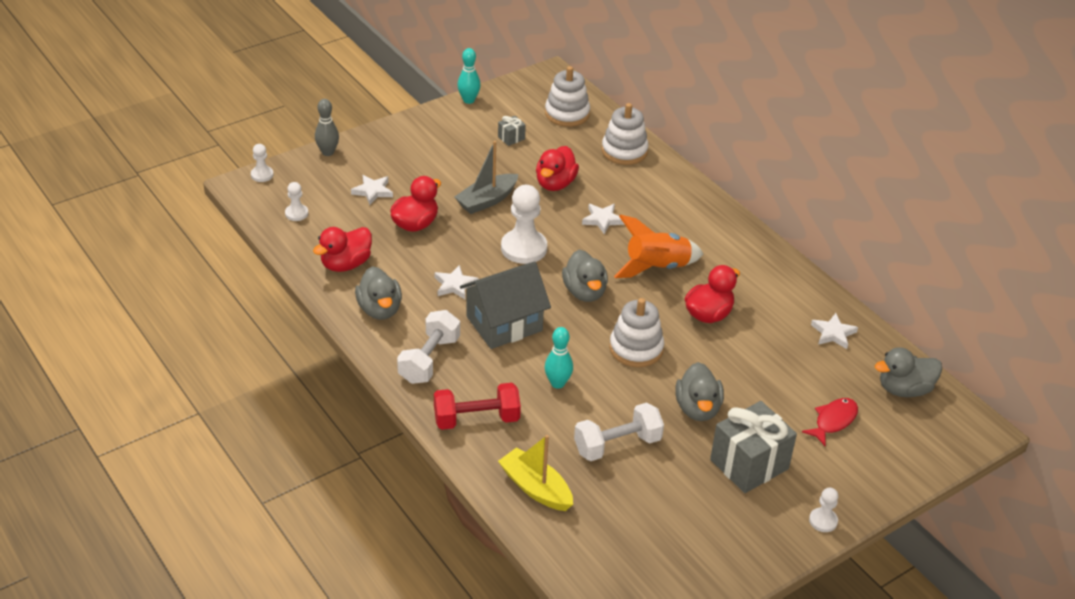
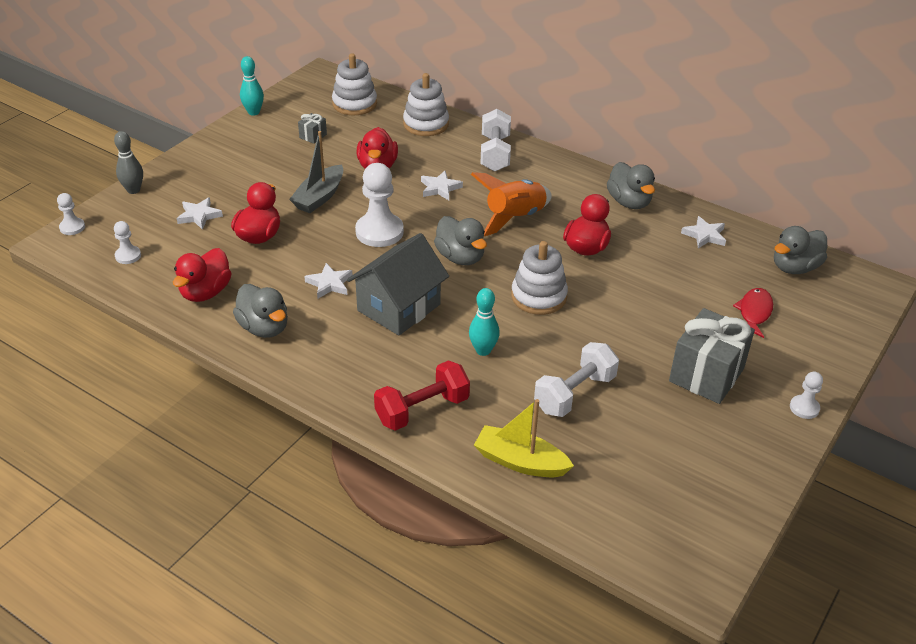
camera: 20 degrees left, 0 degrees up
(429, 360) = (342, 364): white dumbbell -> white dumbbell (495, 153)
(697, 409) = (628, 336): grey duck -> grey duck (629, 202)

